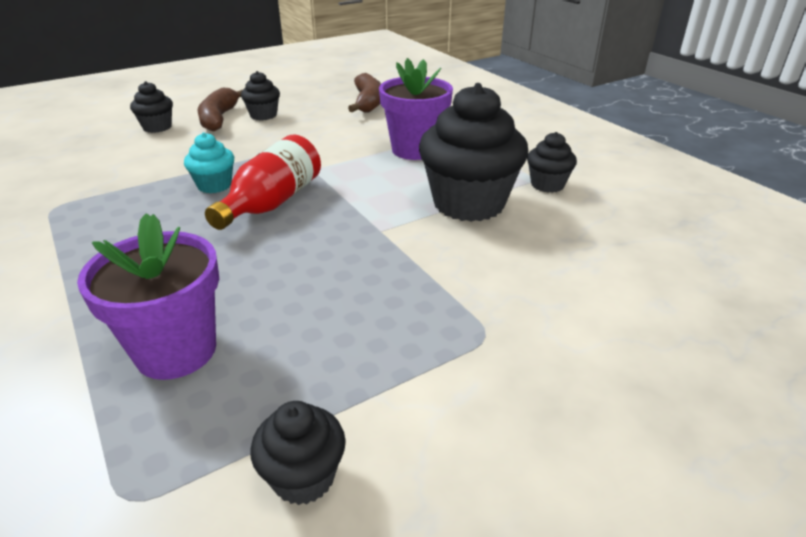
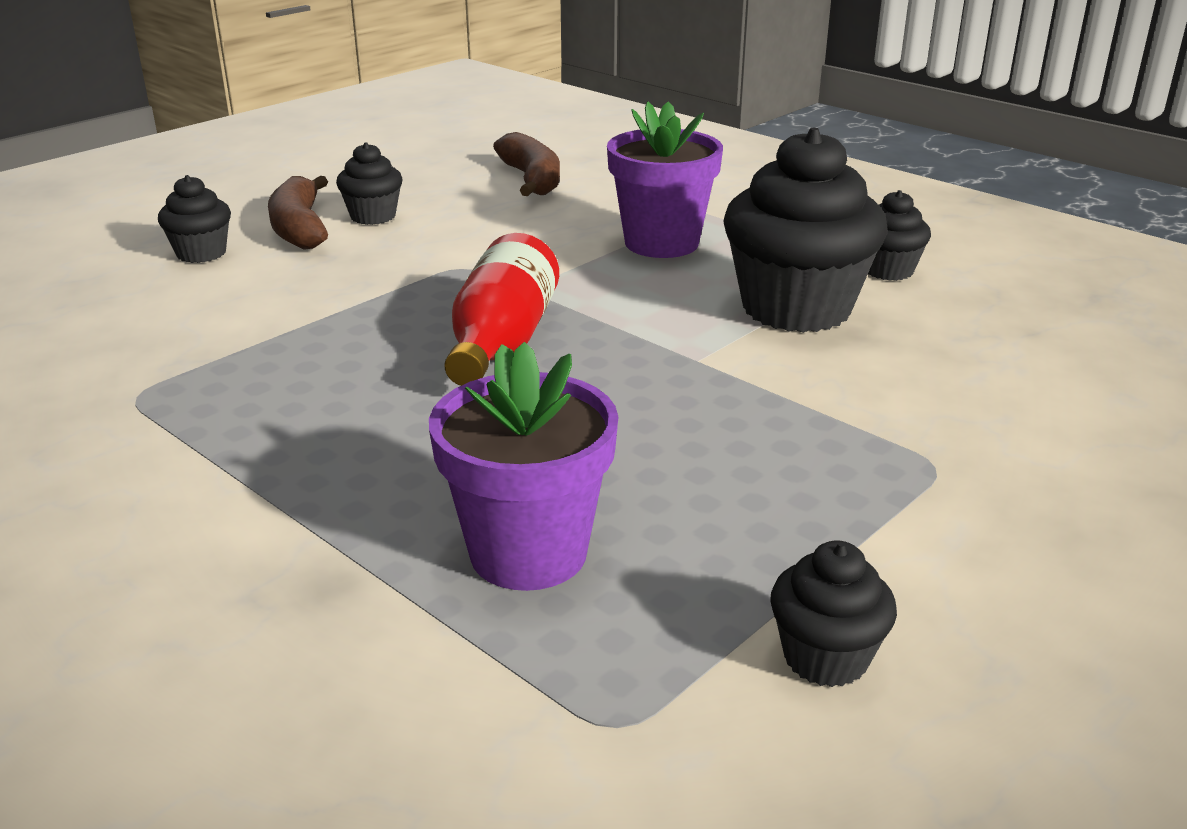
camera: 15 degrees left, 5 degrees down
(214, 185) = (385, 330): turquoise cupcake -> none

